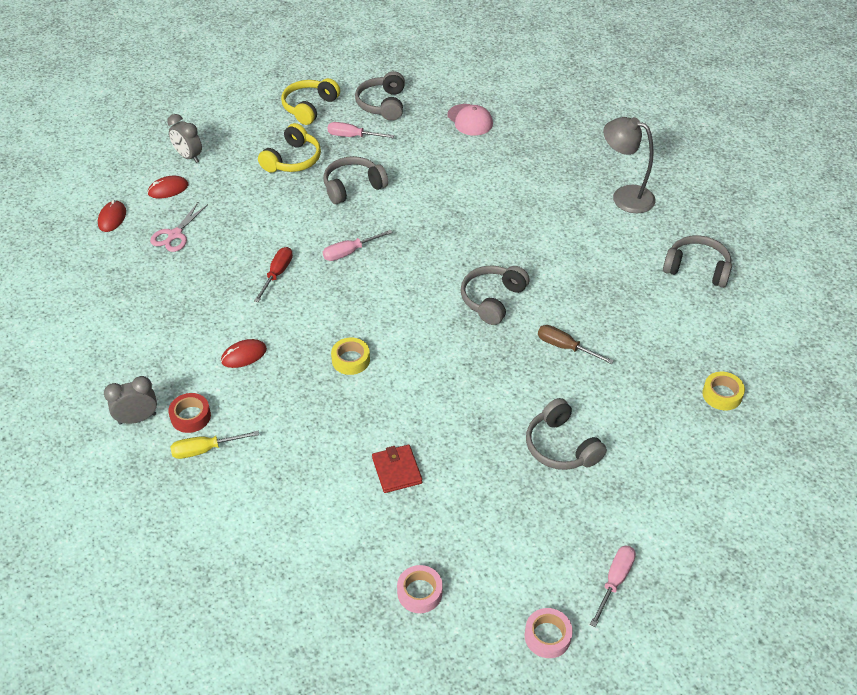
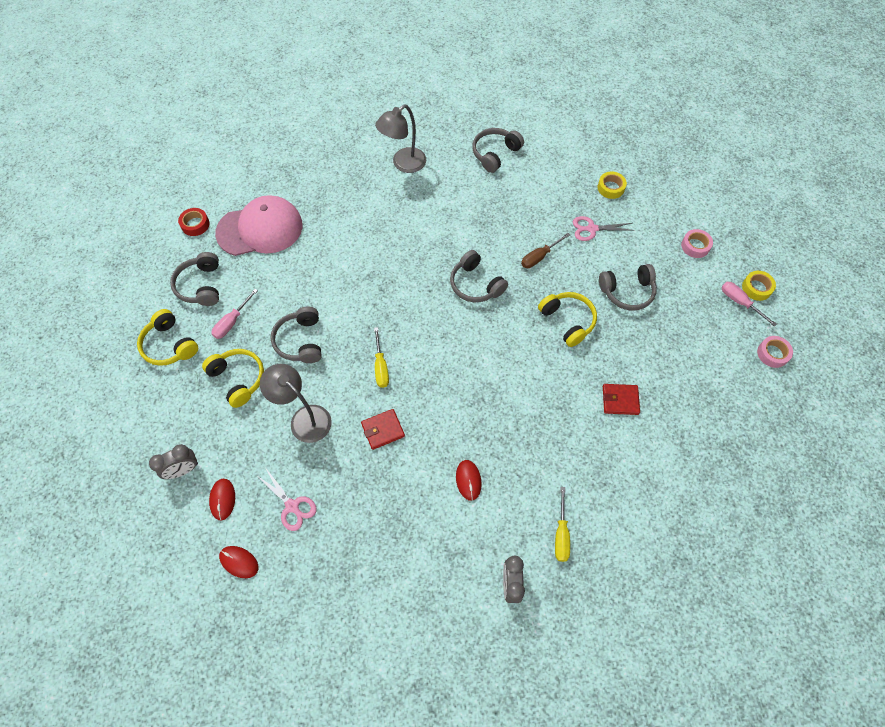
camera: 70 degrees left, 15 degrees up
(190, 416) = (522, 538): red tape -> red tape (195, 224)
(268, 215) = (304, 418): none -> grey lamp
(277, 274) = (383, 430): red screwdriver -> red wallet
(349, 252) = (381, 367): pink screwdriver -> yellow screwdriver
(351, 360) = (502, 400): yellow tape -> yellow tape (756, 288)
(382, 104) = (201, 285): grey headphones -> grey headphones turned 60 degrees clockwise
(419, 592) = (726, 417): pink tape -> pink tape (695, 246)
(470, 120) = (260, 229): pink cap -> pink cap, size x1.84
(485, 395) = (568, 321): none -> yellow headphones
(640, 389) = (592, 229): none -> pink scissors

